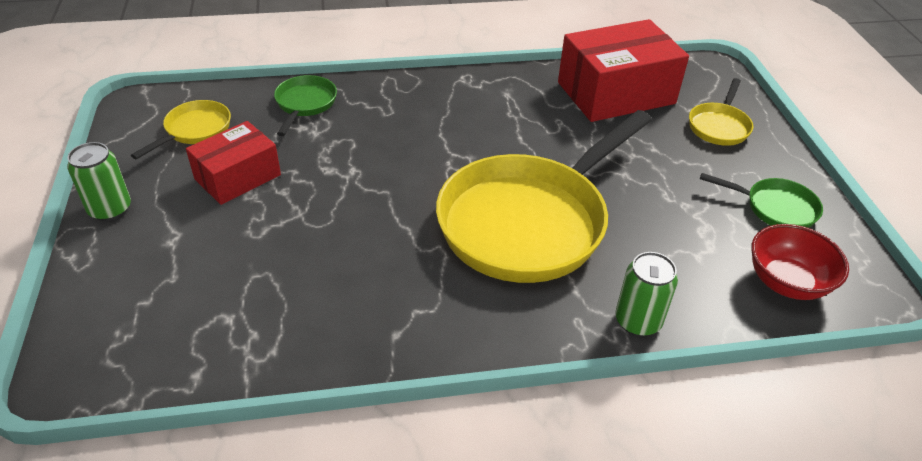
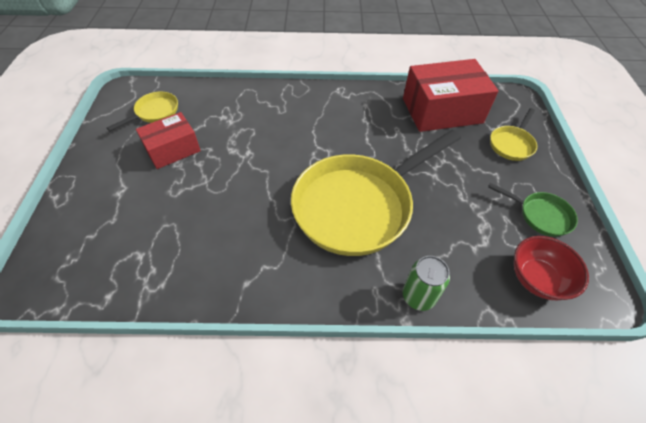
camera: 10 degrees right, 10 degrees up
(110, 209) = (87, 164): green can -> none
(305, 104) = (229, 100): green pan -> none

